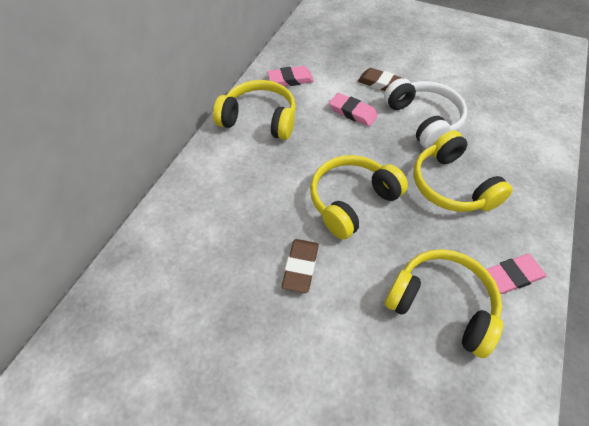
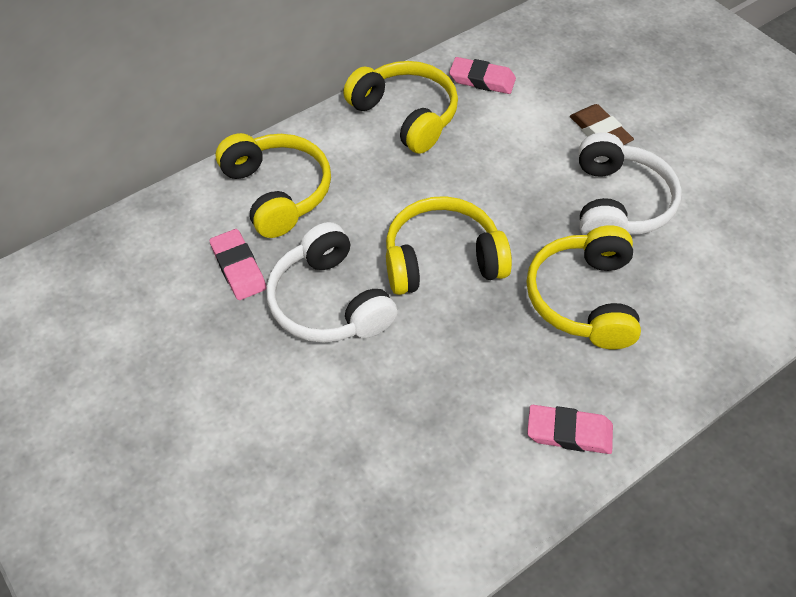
camera: 30 degrees right, 0 degrees up
(300, 267) = (329, 302): brown eraser -> white headphones
(352, 112) = (530, 154): pink eraser -> pink eraser (238, 268)
(441, 304) = (455, 417): yellow headphones -> yellow headphones (277, 192)

